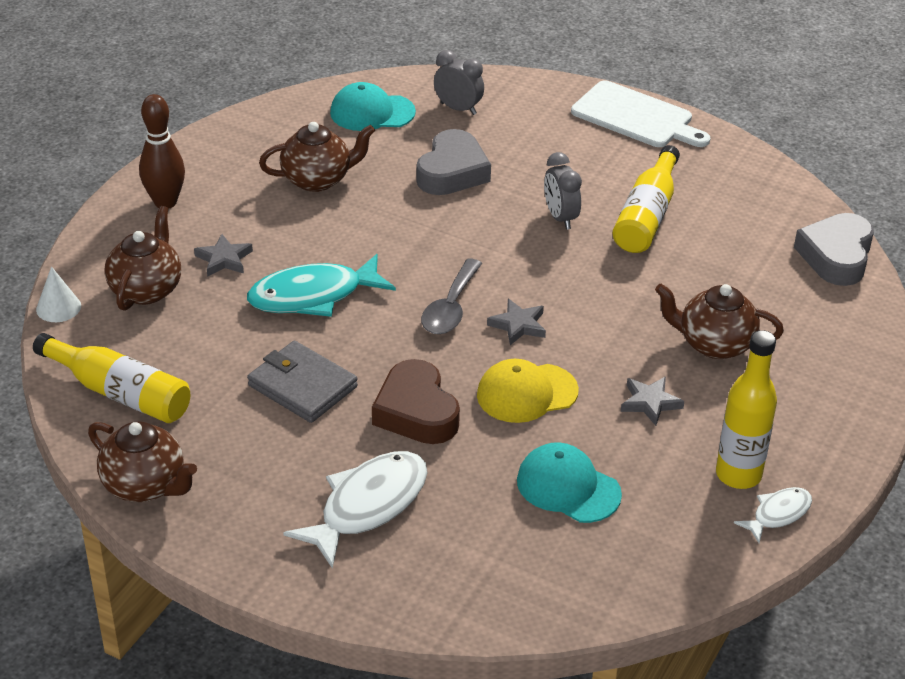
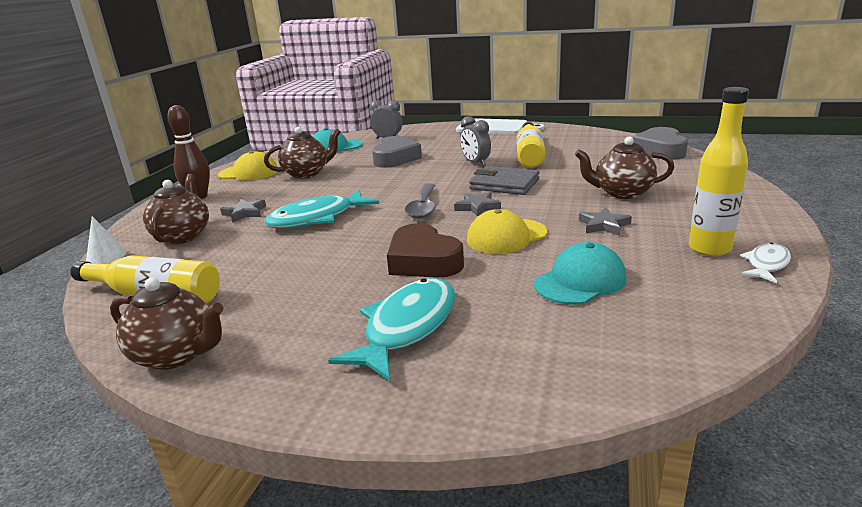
camera: 10 degrees left, 15 degrees down
(236, 155) = (248, 173): none -> yellow cap
(302, 386) = (321, 263): grey wallet -> grey wallet (504, 184)
(368, 506) = (407, 327): white fish -> turquoise fish
(568, 487) = (580, 281): turquoise cap -> turquoise cap turned 120 degrees clockwise

